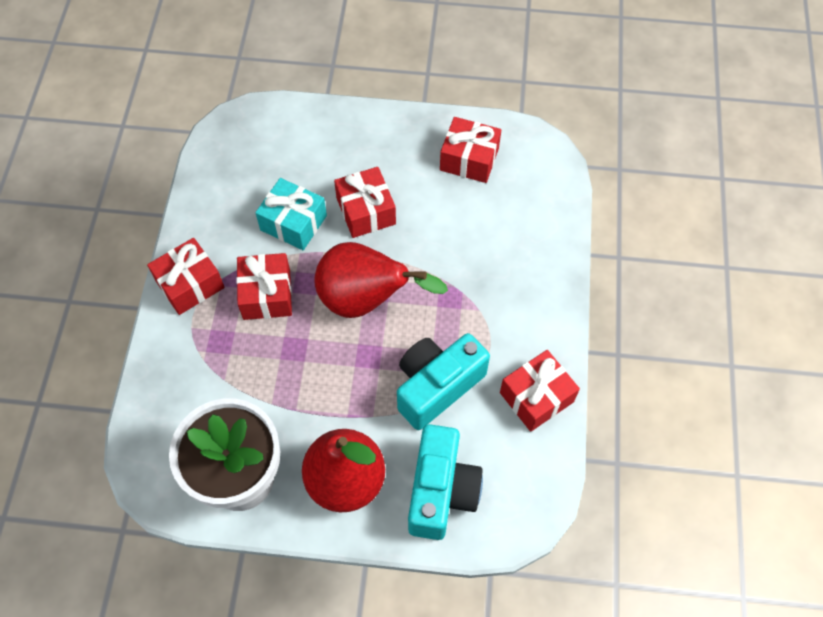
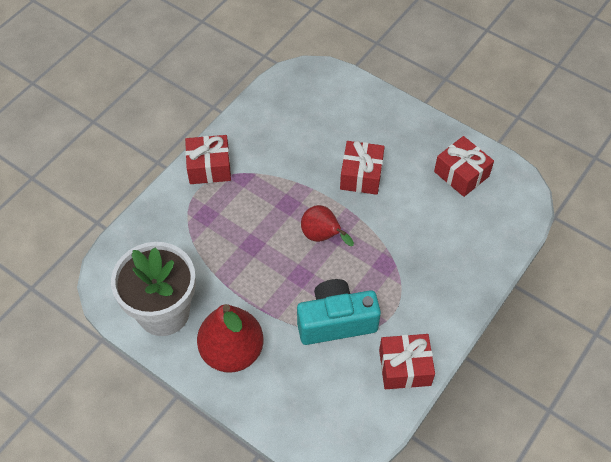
camera: 30 degrees right, 5 degrees down
(267, 294) = (256, 199): red gift -> none
(293, 223) = (305, 159): turquoise gift -> none
(365, 300) = (322, 236): red pear -> red pear, size x0.60
(441, 491) = (293, 395): turquoise camera -> none

